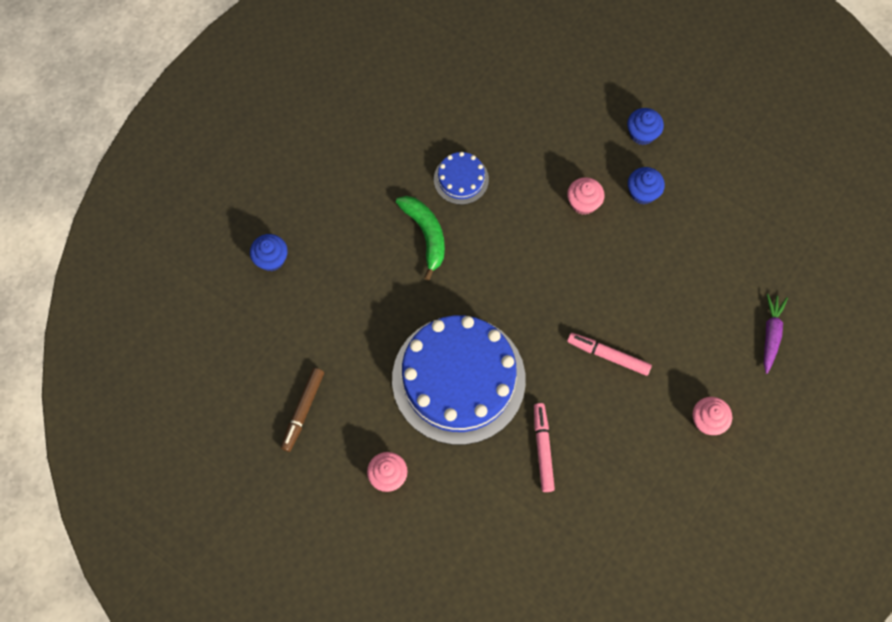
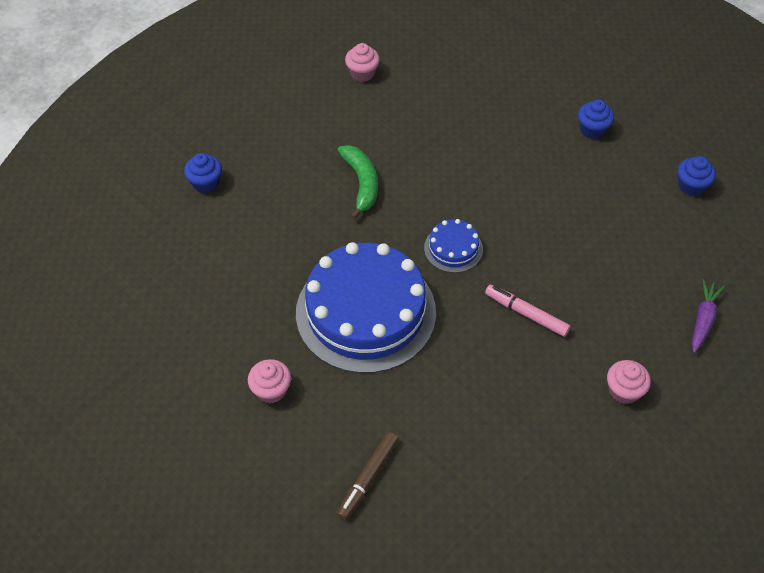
camera: 10 degrees right, 15 degrees down
(303, 411) = (200, 317): brown marker -> brown marker (368, 478)
(461, 179) = (406, 143): blue cake -> blue cake (453, 248)
(542, 449) = (440, 390): pink marker -> none
(583, 203) = (524, 178): pink cupcake -> pink cupcake (362, 73)
(643, 192) = (585, 177): blue cupcake -> blue cupcake (691, 186)

